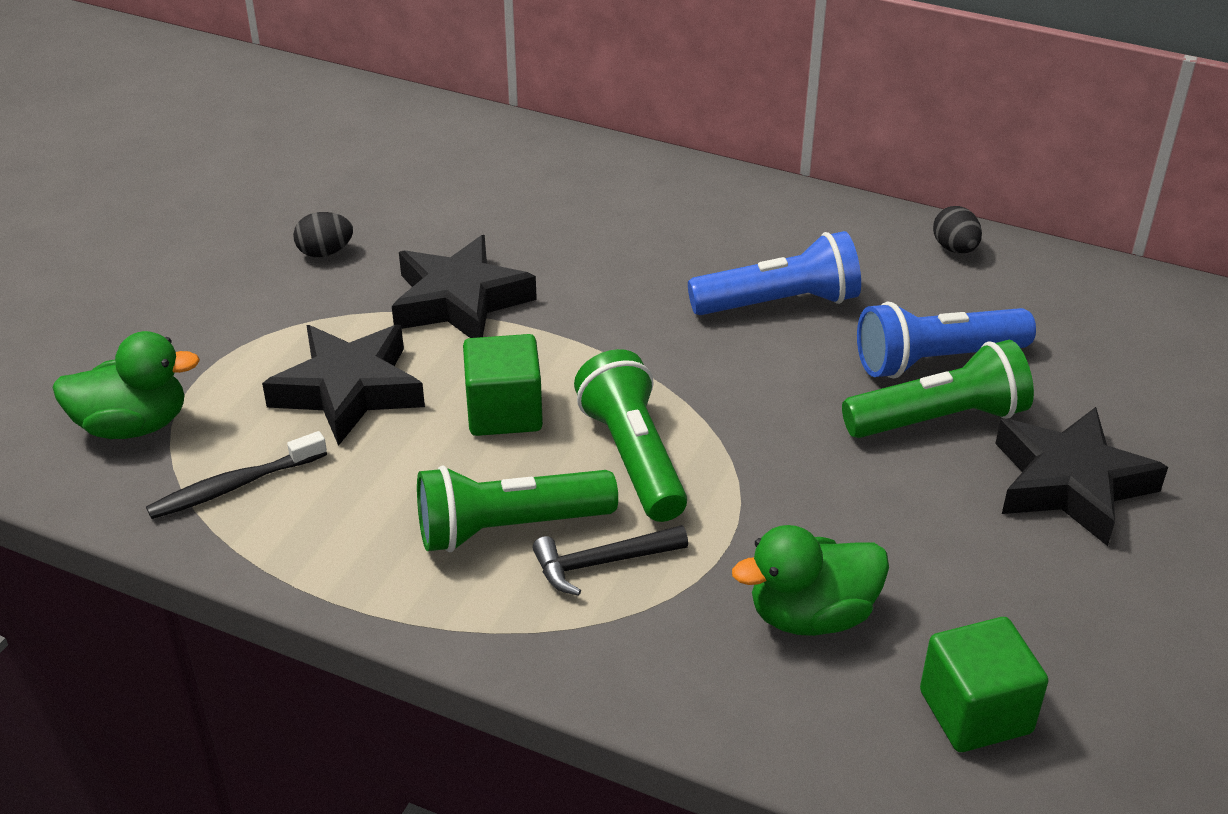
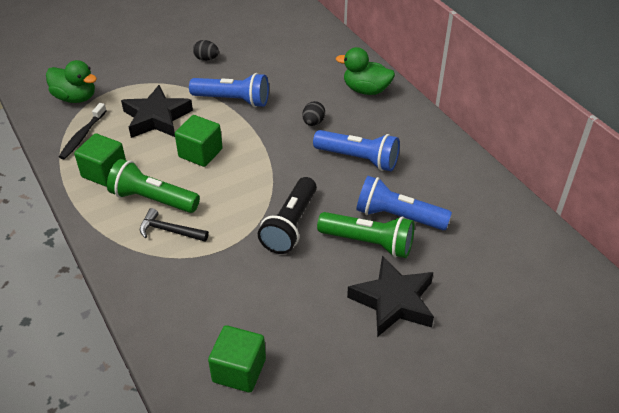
camera: 35 degrees right, 5 degrees up
(234, 486) = (82, 136): black toothbrush -> black toothbrush turned 75 degrees counterclockwise
(358, 528) = (104, 172): none -> green cube
(460, 301) = (233, 100): black star -> blue flashlight
(633, 456) = (227, 195): green flashlight -> none
(793, 453) = (290, 225): none -> black flashlight
(811, 615) = (221, 295): green duck -> green duck (366, 90)
(954, 249) = (467, 170): black egg -> black egg (313, 122)

